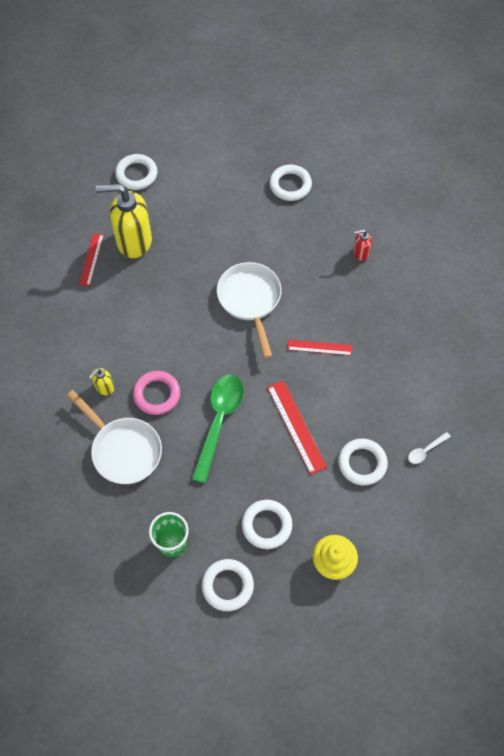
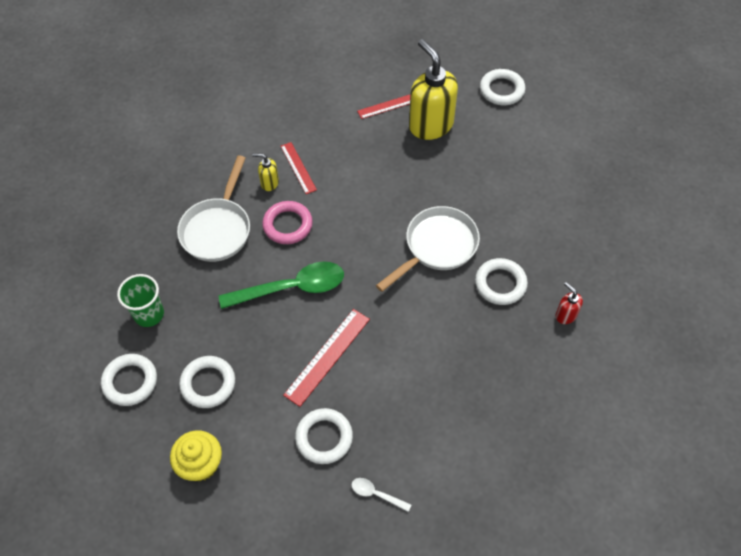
camera: 60 degrees right, 5 degrees down
(290, 185) = (593, 213): white ring -> white ring (500, 284)
(319, 347) = (428, 333): red ruler -> red ruler (298, 168)

